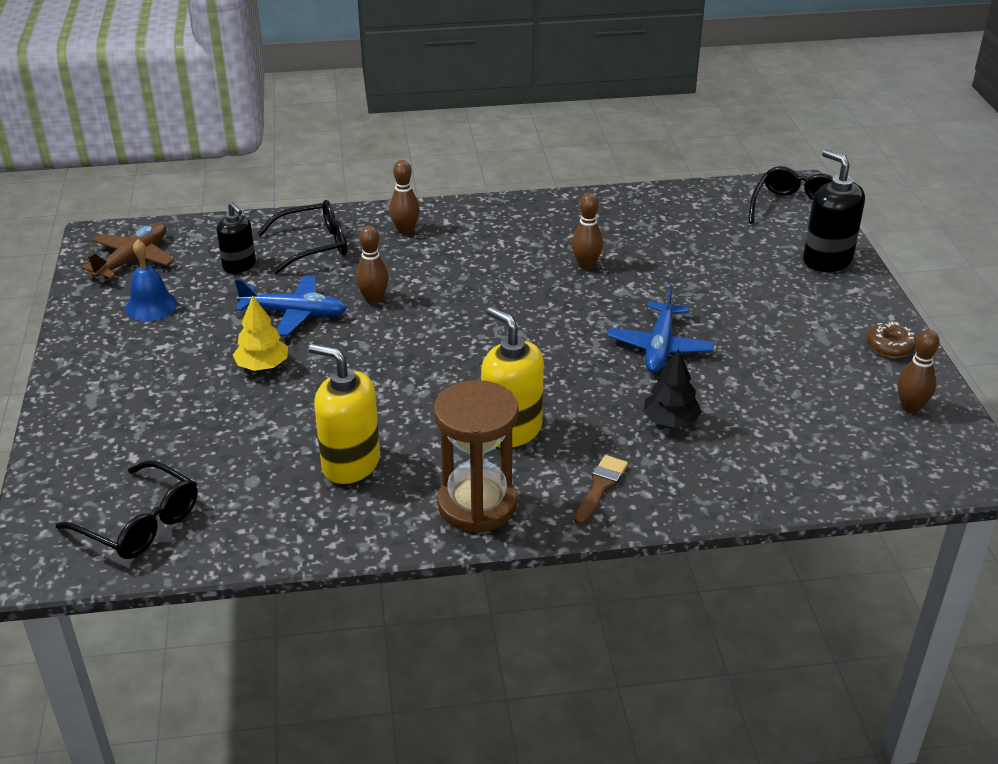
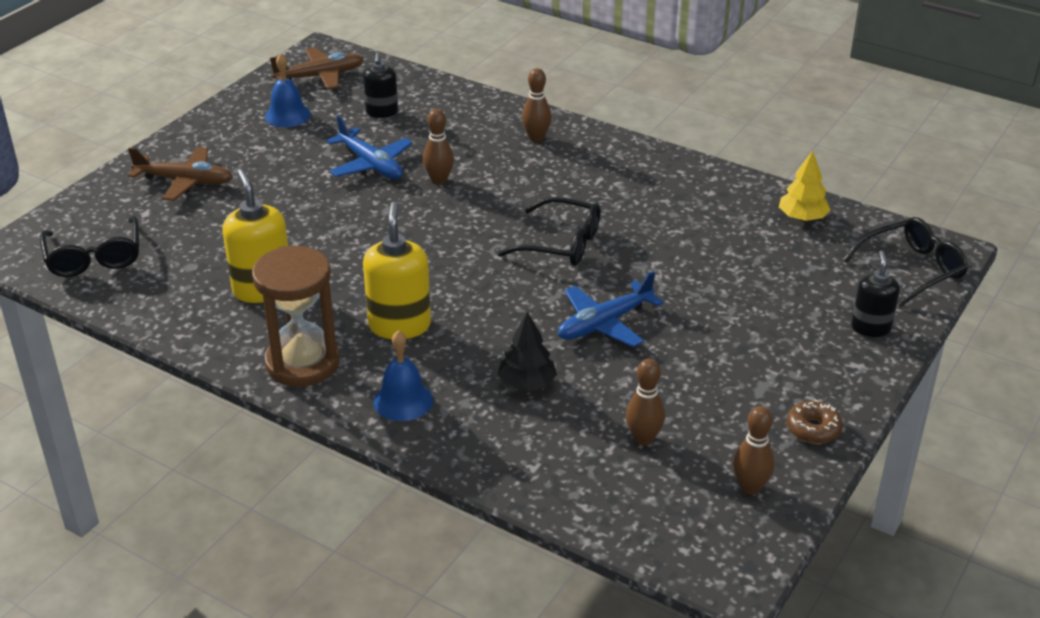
camera: 40 degrees right, 0 degrees up
(133, 409) = (185, 181): none -> brown plane
(262, 366) = (300, 192): yellow tree -> yellow tree (802, 218)
(314, 245) = (453, 120): black glasses -> black glasses (562, 244)
(586, 265) = (641, 230): brown bowling pin -> brown bowling pin (643, 438)
(600, 487) = (403, 400): brown brush -> blue bell
(827, 260) = (870, 327): black soap dispenser -> black soap dispenser, size x0.64

